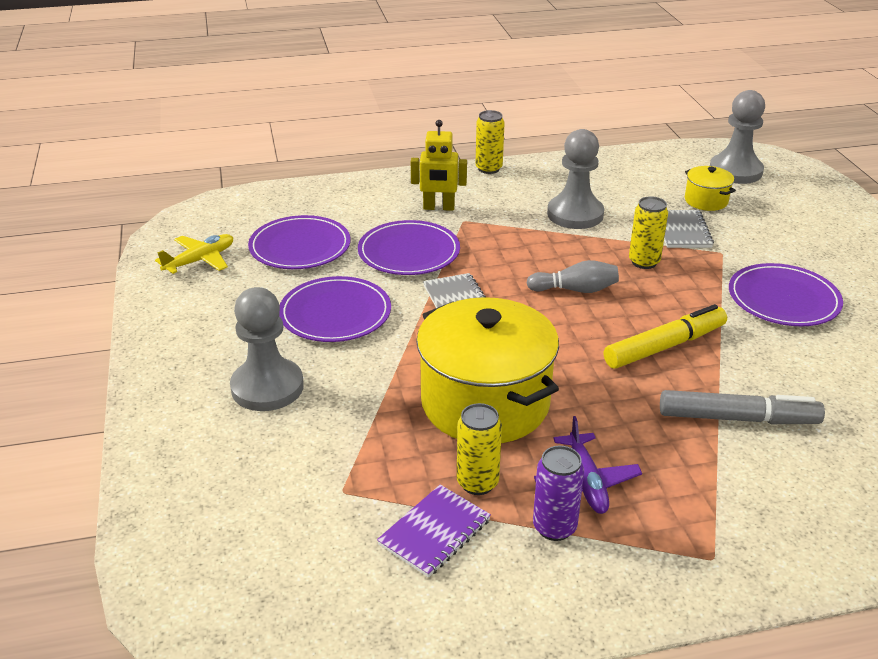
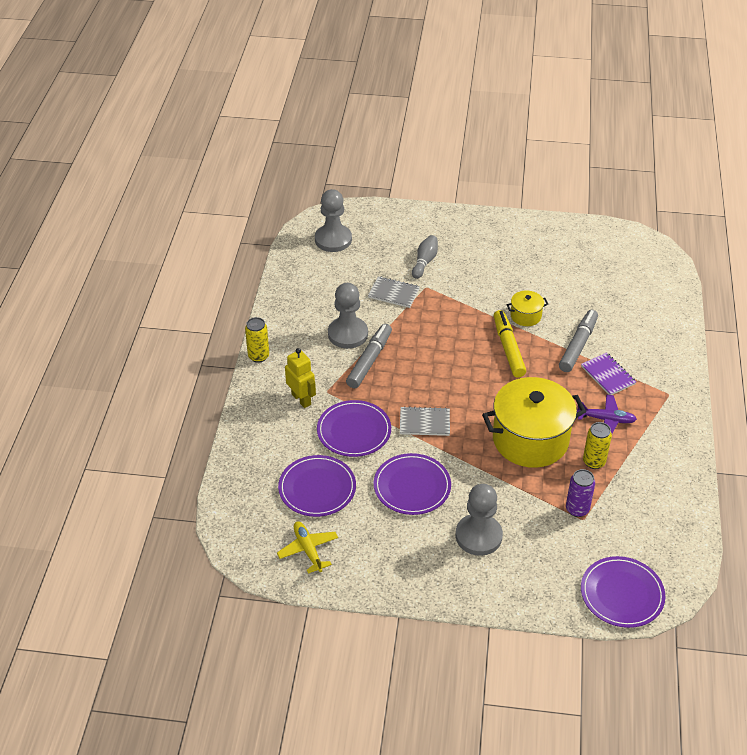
camera: 70 degrees left, 10 degrees up
(435, 532) = (624, 489): purple notebook -> purple notebook (608, 375)
(439, 208) = (301, 399): yellow robot -> yellow robot turned 60 degrees counterclockwise
(540, 238) = (369, 360): none -> grey marker
(554, 527) = (634, 442): purple can -> purple can (577, 509)
(575, 290) = (436, 365): grey bowling pin -> grey bowling pin (424, 262)
(644, 262) = (420, 324): yellow can -> none
(706, 201) = (363, 268): yellow pot -> yellow pot (525, 316)
(783, 299) = (484, 283): purple plate -> purple plate (622, 594)

